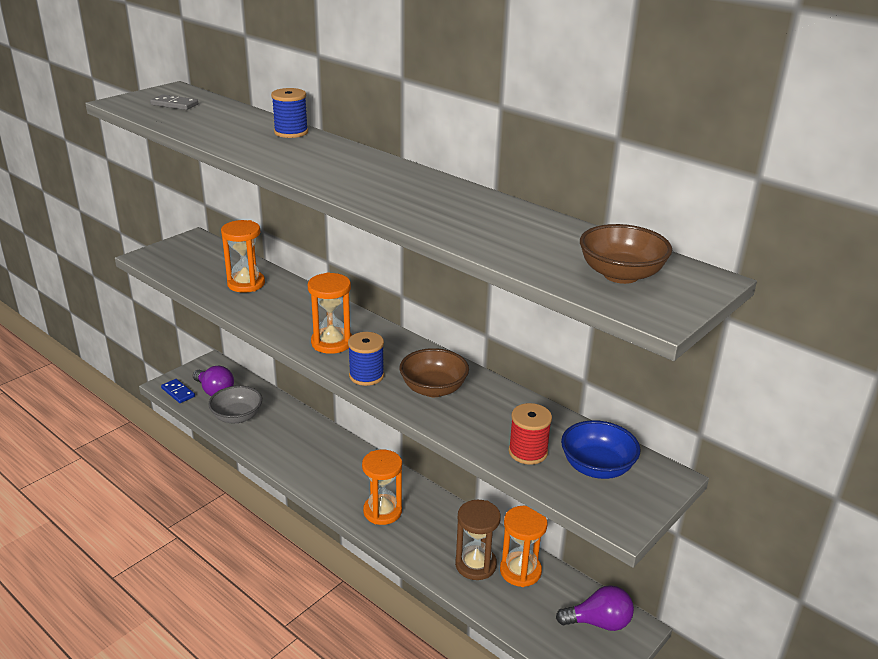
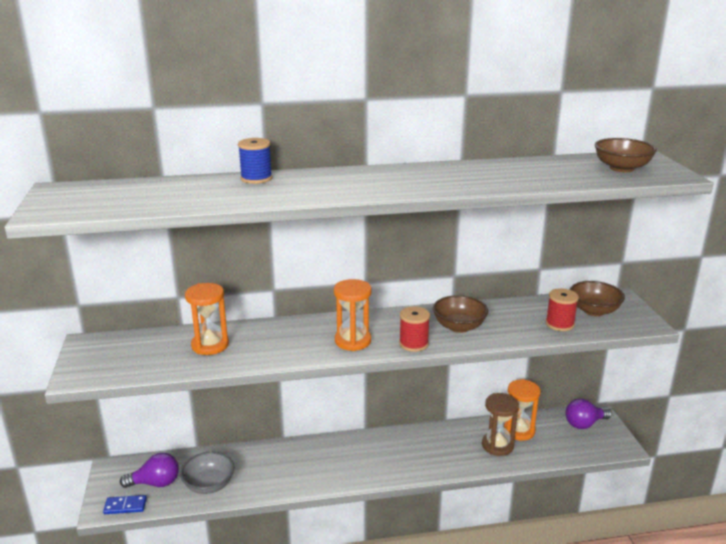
camera: 50 degrees left, 5 degrees down
(174, 104) = (101, 197): grey domino -> none
(366, 376) = (413, 344): blue spool -> red spool
(382, 511) = (407, 460): orange hourglass -> none
(597, 467) = (594, 311): blue bowl -> brown bowl
(599, 622) = (584, 424): purple light bulb -> purple light bulb turned 150 degrees counterclockwise

